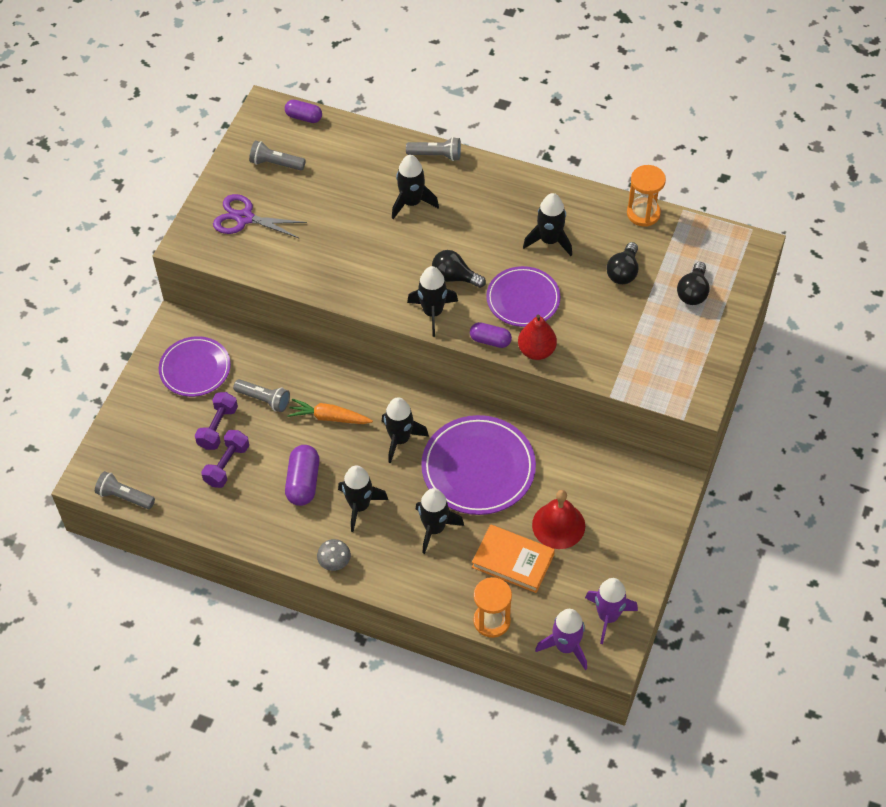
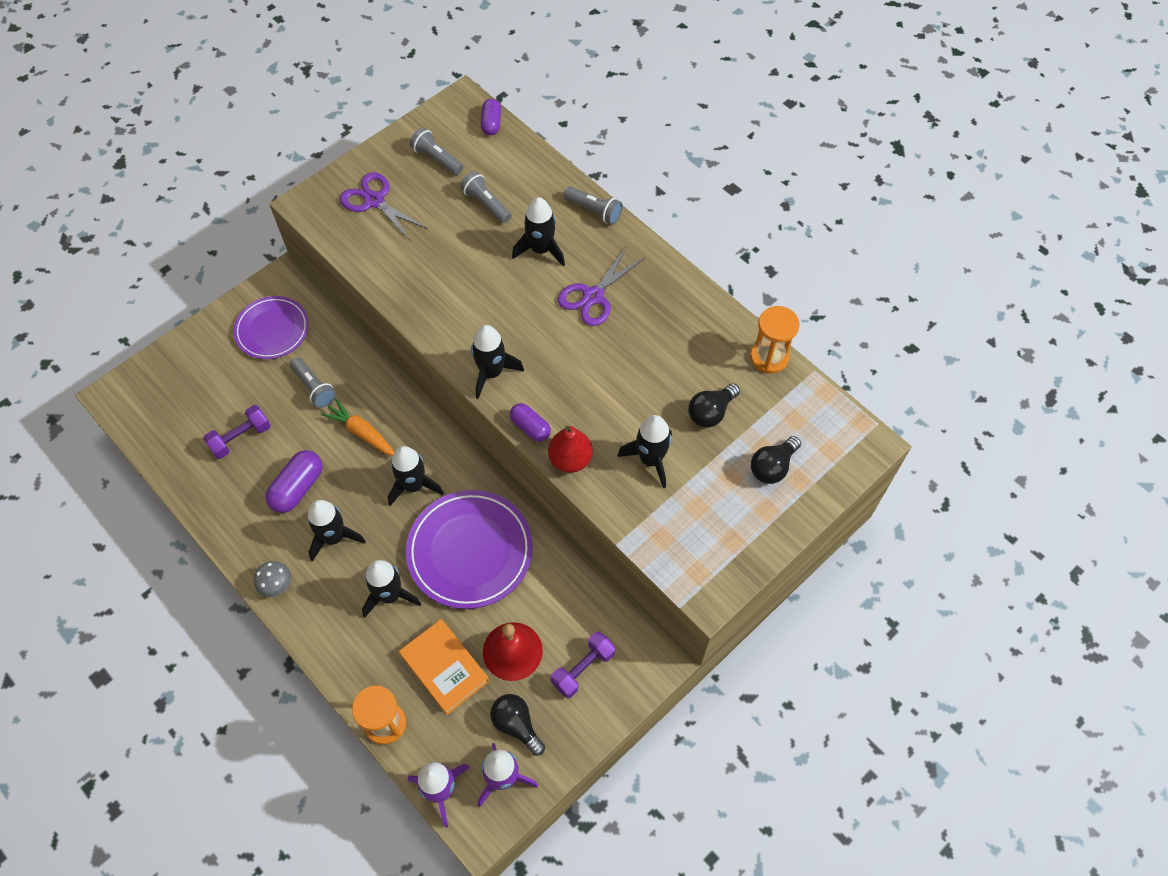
camera: 25 degrees right, 5 degrees up
(124, 497) = (133, 427): grey flashlight -> grey flashlight (486, 204)
(218, 427) = (256, 397): purple dumbbell -> purple dumbbell (583, 669)
(304, 117) = (491, 123): purple capsule -> purple capsule turned 45 degrees clockwise
(454, 277) = (535, 344): black light bulb -> black light bulb (516, 725)
(477, 222) = (593, 296): none -> purple scissors
(523, 299) = (590, 397): purple plate -> none
(549, 240) = (654, 346): black rocket -> black rocket (650, 459)

